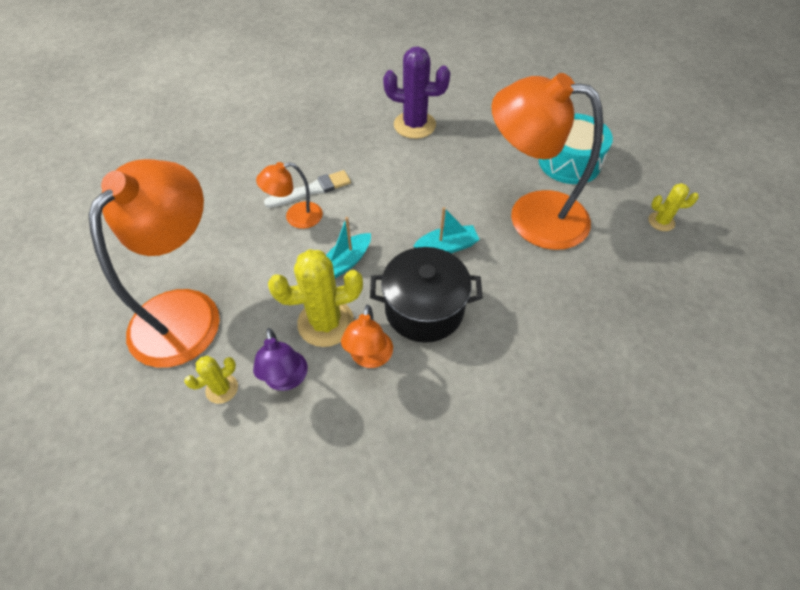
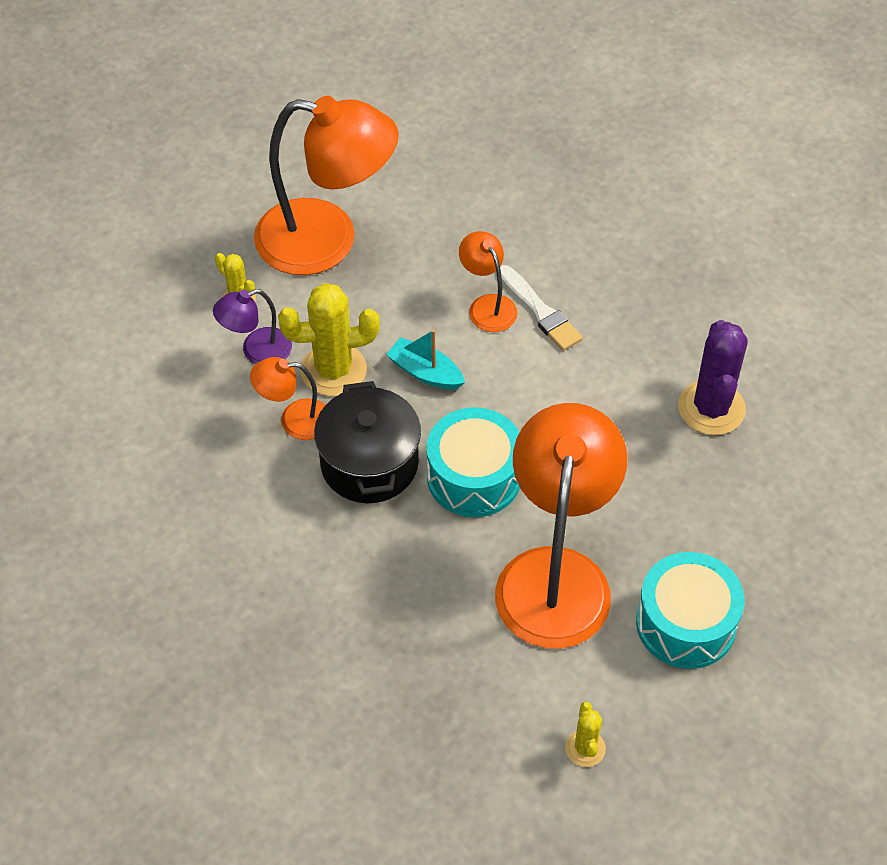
camera: 80 degrees right, 0 degrees up
(325, 323) = (333, 370): yellow cactus -> yellow cactus turned 75 degrees counterclockwise
(447, 247) = (474, 476): turquoise boat -> turquoise drum

